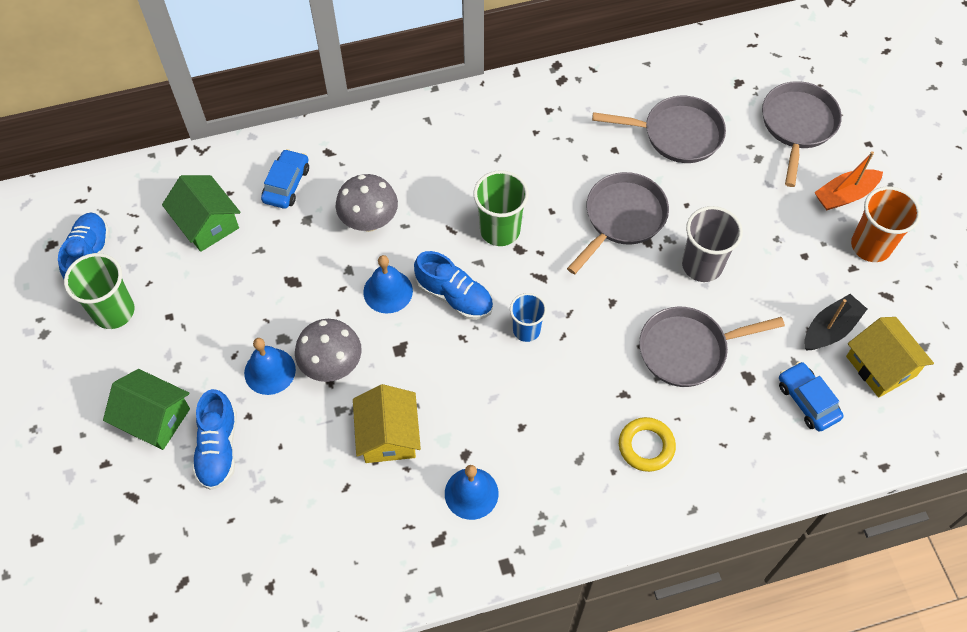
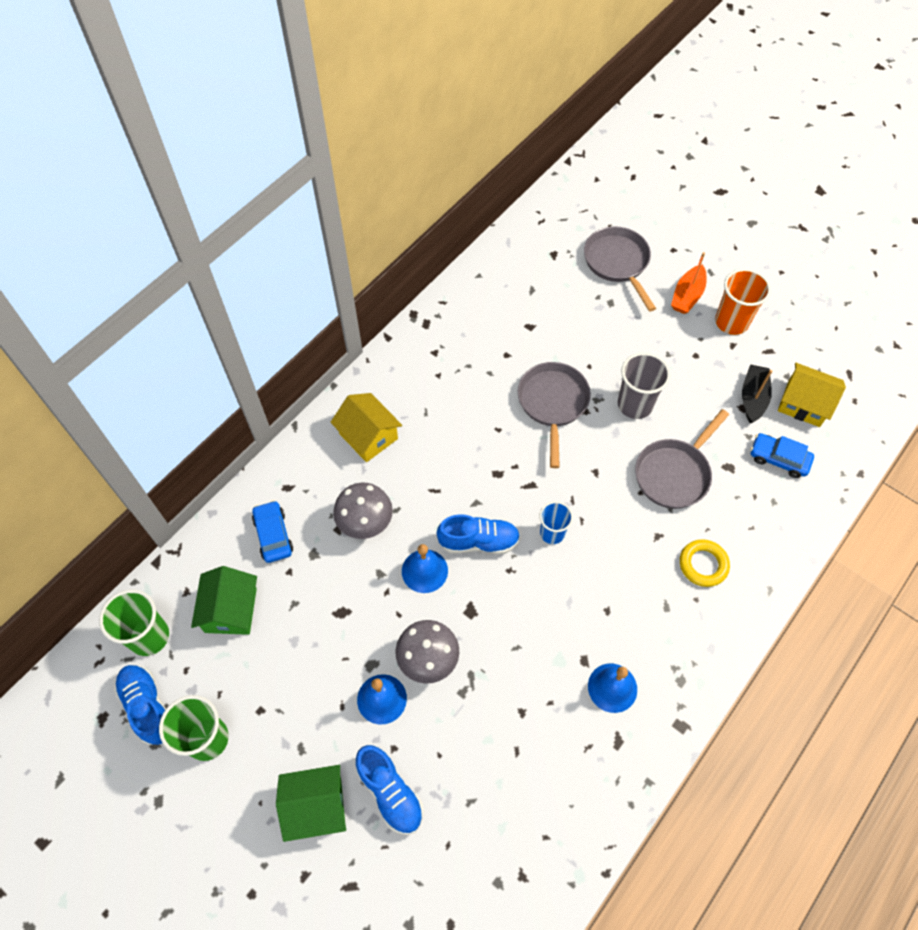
camera: 35 degrees left, 0 degrees up
(207, 223) = (231, 610): green house -> green house turned 75 degrees clockwise
(388, 435) = (516, 686): yellow house -> yellow house (368, 436)
(500, 230) = (472, 468): green cup -> green cup (149, 636)
(677, 134) = (541, 317): grey pan -> none

